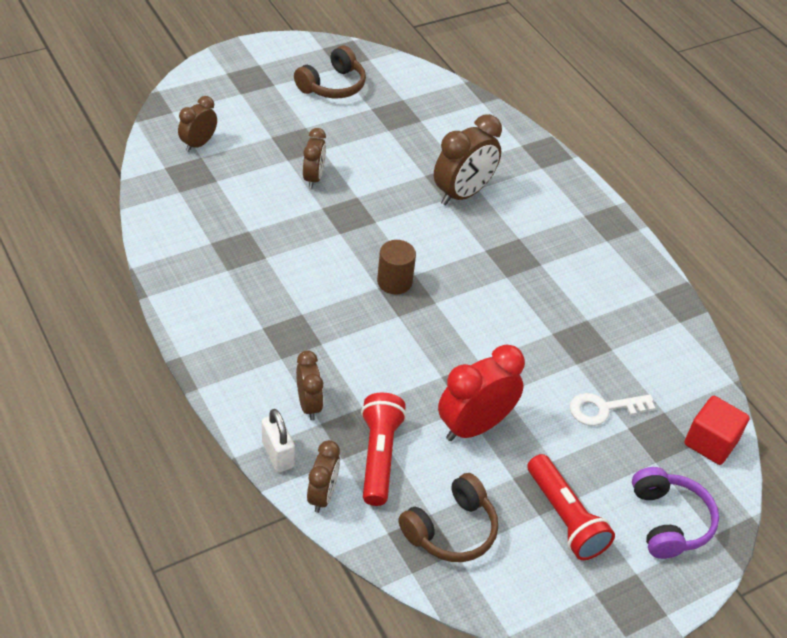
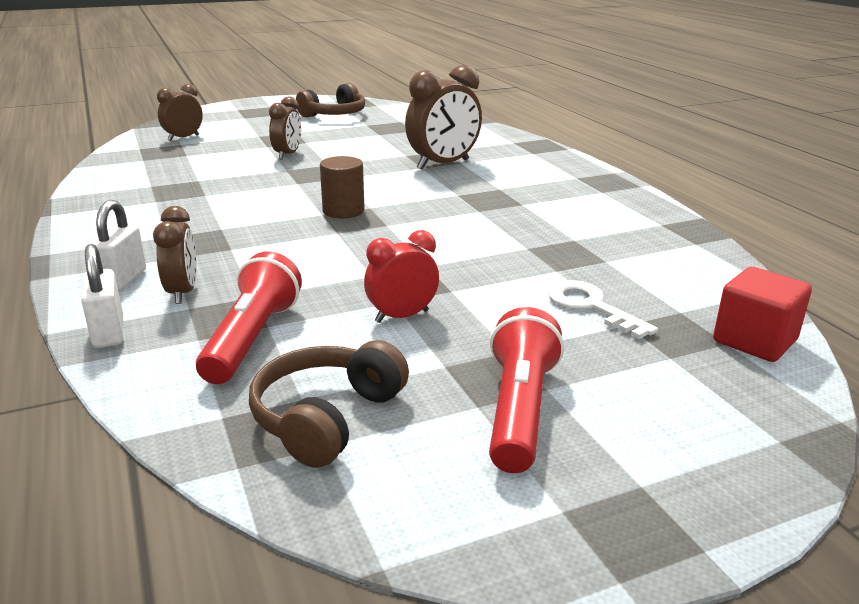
camera: 10 degrees right, 20 degrees down
(257, 390) = (123, 280): none -> white padlock
(322, 495) = (145, 373): brown clock -> none
(451, 530) = (327, 417): brown headphones -> brown headphones turned 150 degrees clockwise
(474, 426) = (402, 316): red clock -> red clock, size x0.60
(565, 517) = (519, 410): red flashlight -> red flashlight turned 150 degrees counterclockwise
(603, 409) = (591, 306): white key -> white key turned 60 degrees clockwise
(669, 521) = (697, 421): purple headphones -> none

